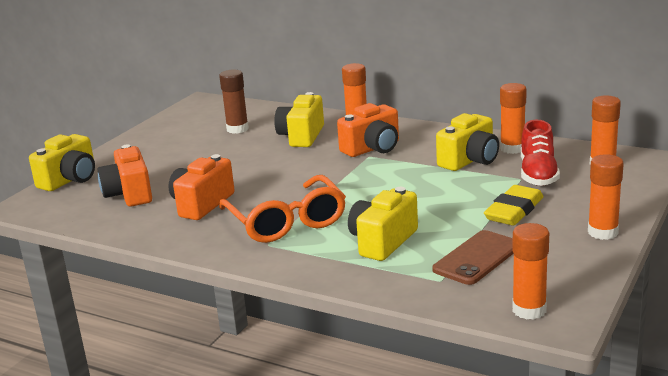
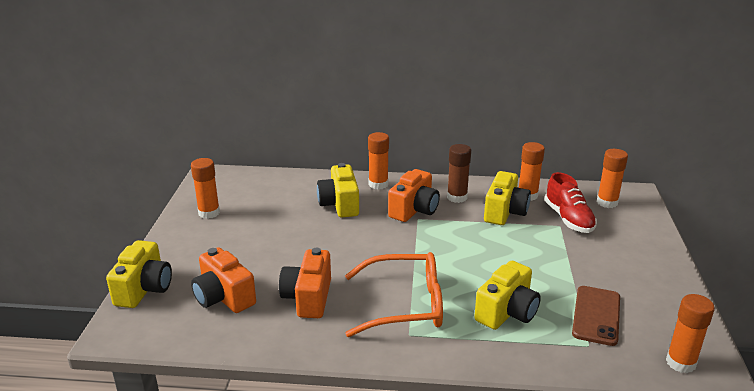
camera: 25 degrees left, 5 degrees up
(237, 129) = (272, 203): brown glue stick -> brown glue stick (457, 197)
(286, 222) = (405, 305): orange glasses -> orange glasses turned 45 degrees counterclockwise
(382, 242) = (507, 312): yellow camera -> yellow camera turned 150 degrees counterclockwise
(514, 211) = (582, 260): yellow eraser -> none
(602, 232) = (664, 271): orange glue stick -> orange glue stick (209, 213)

